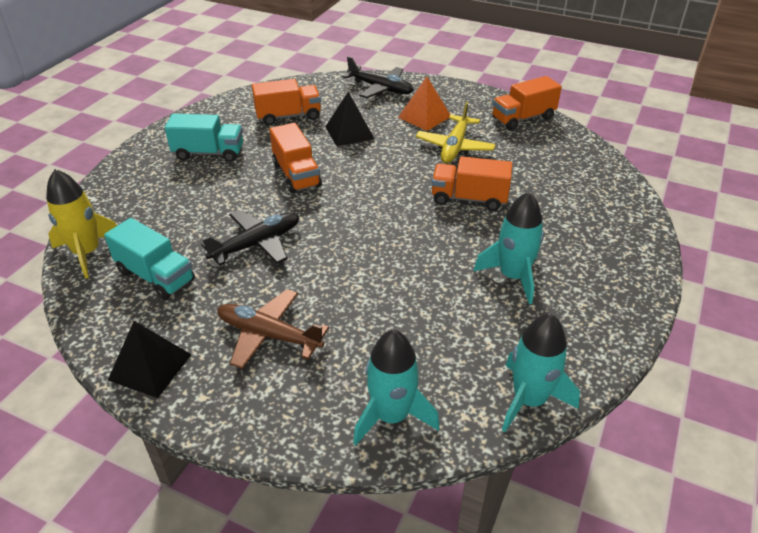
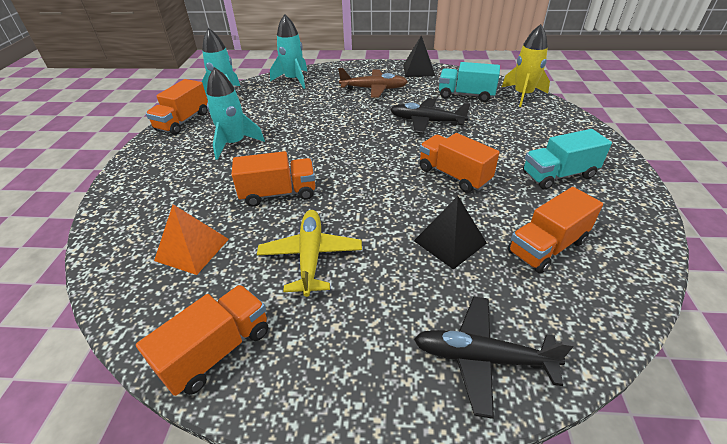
camera: 160 degrees right, 0 degrees up
(256, 244) = (426, 121): black plane -> black plane turned 75 degrees clockwise
(424, 116) = (373, 304): orange pyramid -> orange pyramid (192, 249)
(596, 347) = (183, 121): none -> orange truck

